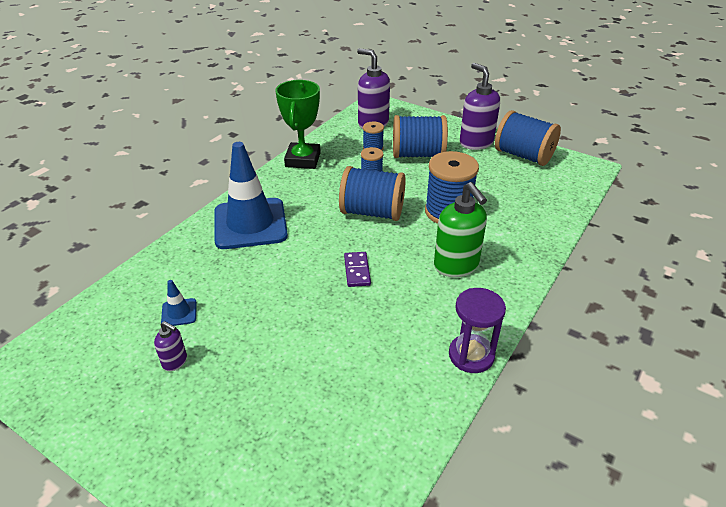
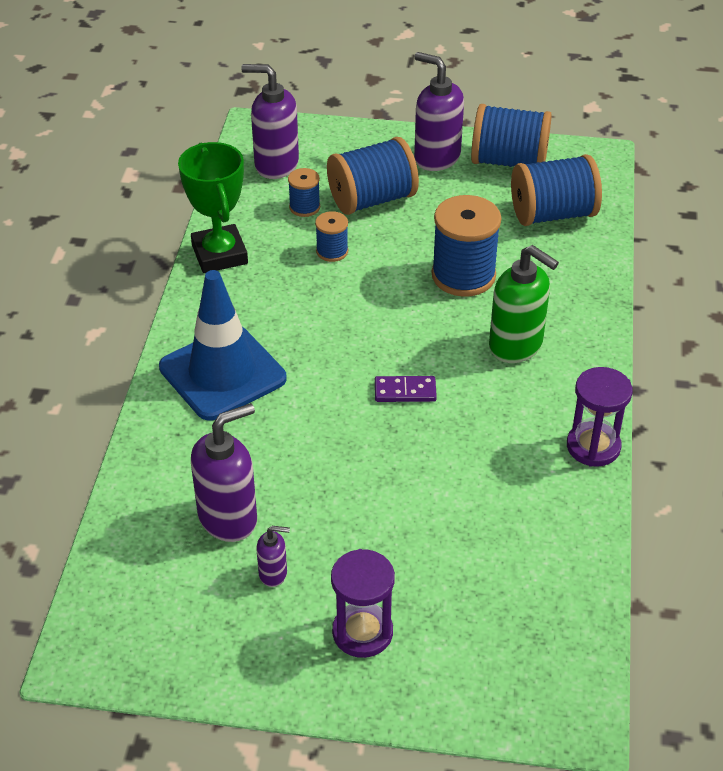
camera: 25 degrees left, 5 degrees up
(179, 312) = (228, 518): blue traffic cone -> purple soap dispenser
(198, 431) = (362, 632): none -> purple hourglass
(357, 271) = (405, 391): purple domino -> purple domino turned 60 degrees counterclockwise
(372, 212) = (370, 306): blue spool -> blue spool (553, 214)

